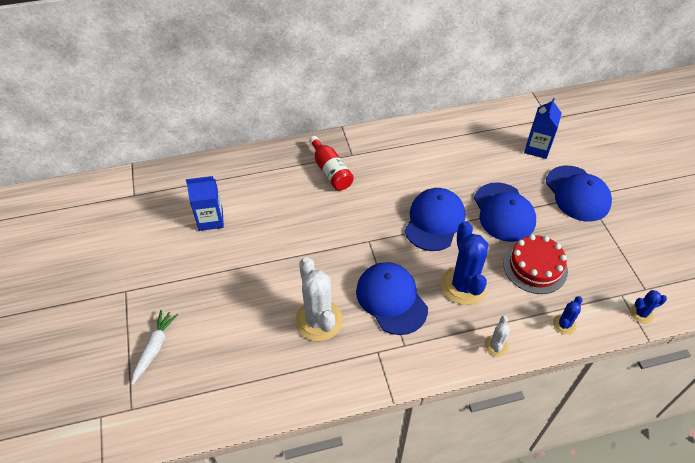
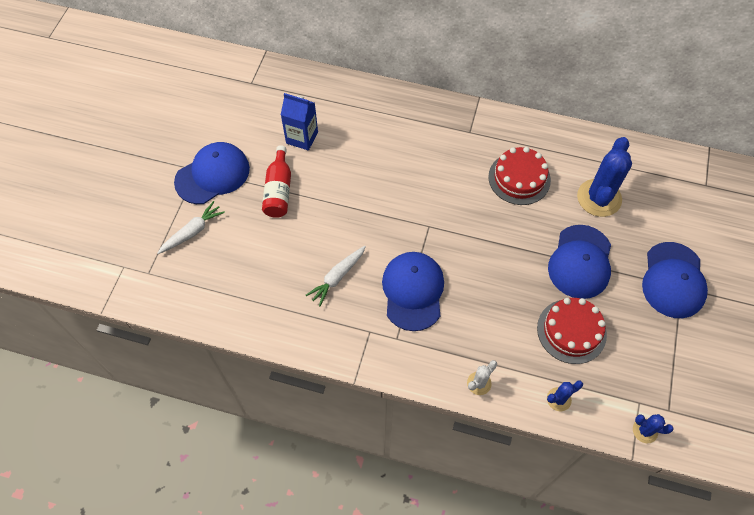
camera: 30 degrees right, 10 degrees up
(319, 320) = (337, 277): white cactus -> white carrot
(330, 171) = (438, 139): red bottle -> red bottle (279, 190)
(414, 172) = (519, 178): none -> red cake
(434, 221) = (504, 237): blue cap -> blue cap (212, 175)
(463, 285) = (488, 313): blue cactus -> blue cactus (599, 198)
(537, 148) = (666, 212): blue carton -> none

